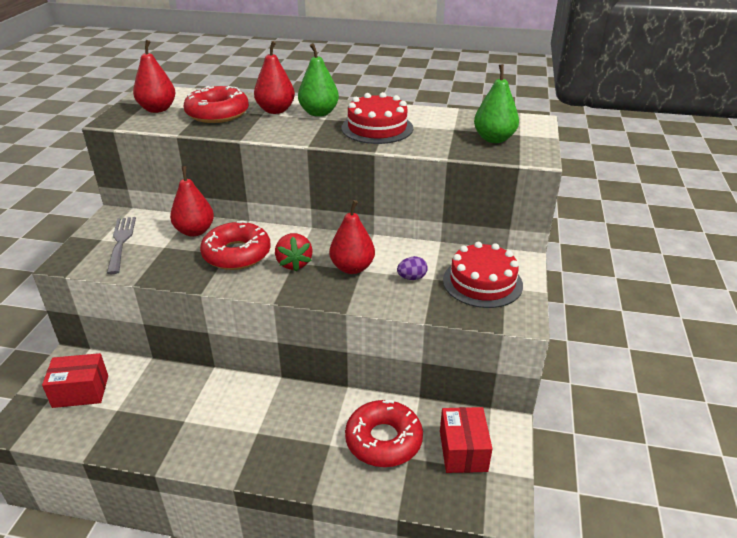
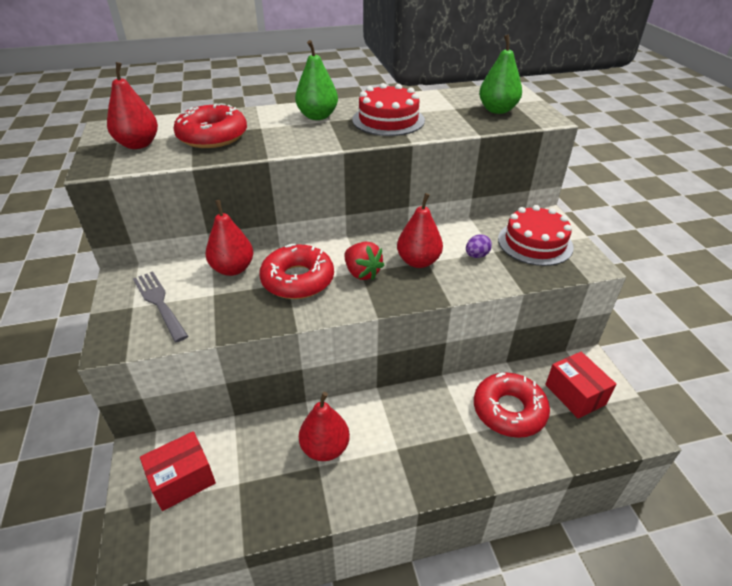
camera: 25 degrees left, 5 degrees up
(275, 110) = (271, 122): red pear -> red pear (325, 448)

